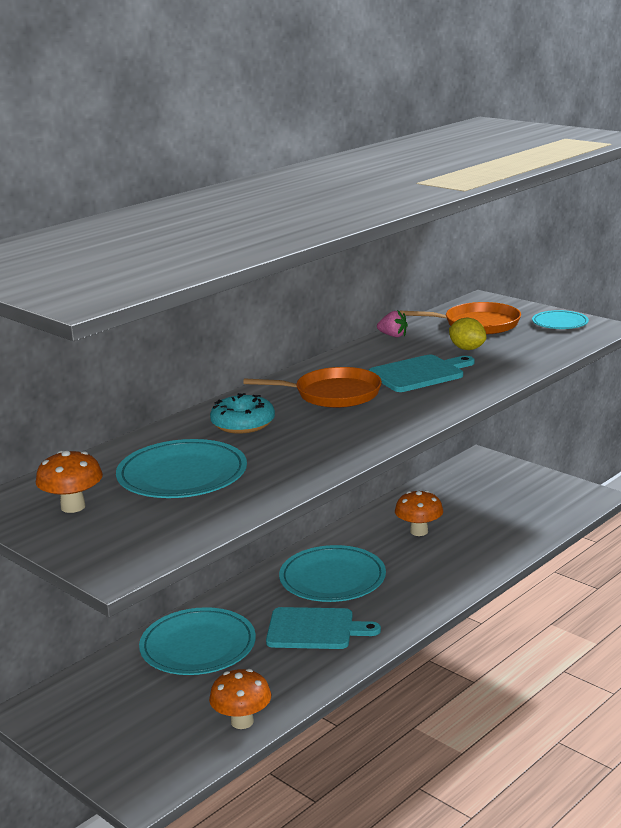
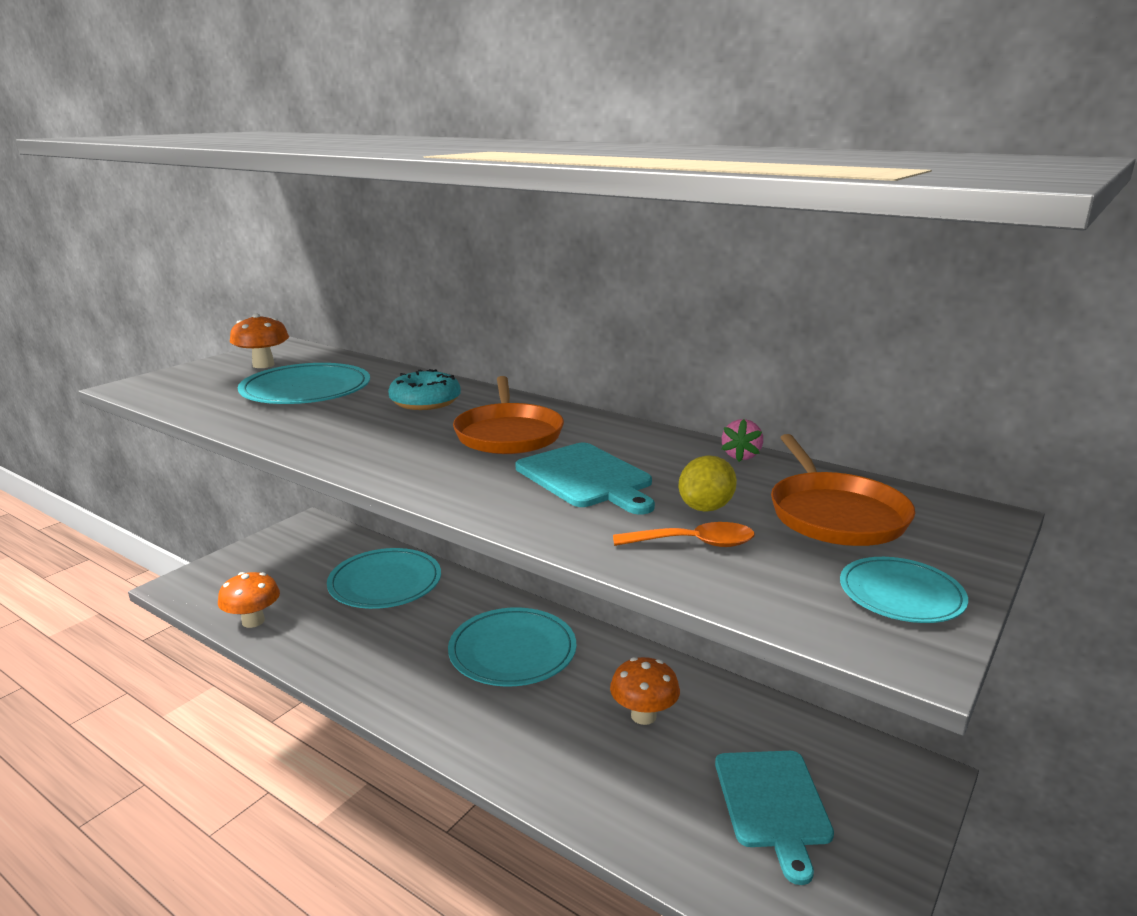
camera: 80 degrees right, 0 degrees up
(315, 629) = (404, 648): turquoise cutting board -> turquoise cutting board (773, 803)
(510, 354) = (694, 543): none -> orange spoon

